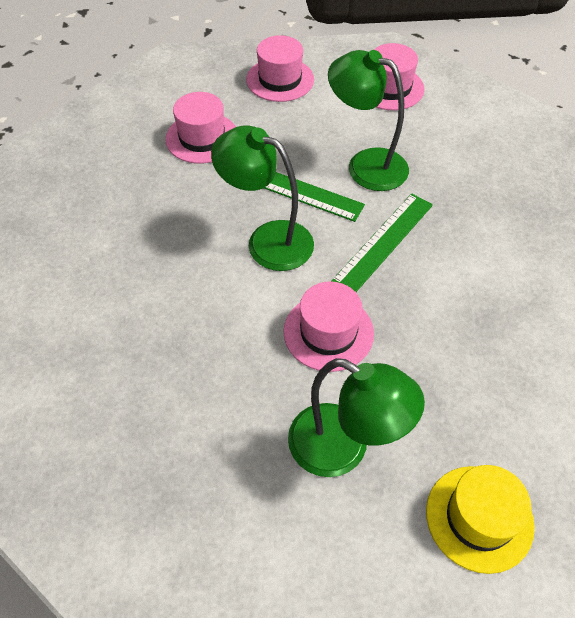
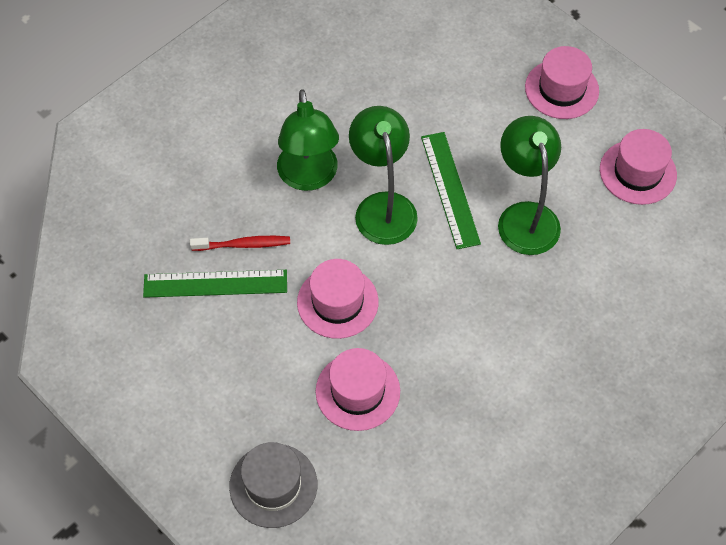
camera: 50 degrees right, 5 degrees up
(200, 363) = (243, 245): none -> red toothbrush
(202, 138) = (440, 88): pink hat -> pink hat (357, 391)
(343, 448) = (254, 373): green lamp -> green lamp (309, 177)
(384, 242) = (455, 282): green ruler -> green ruler (215, 284)
(479, 518) = (273, 485): yellow hat -> grey hat

